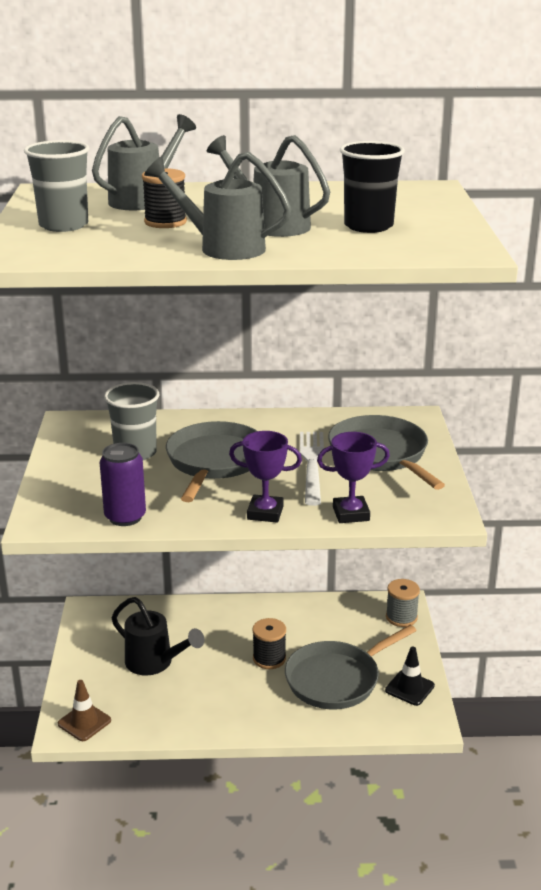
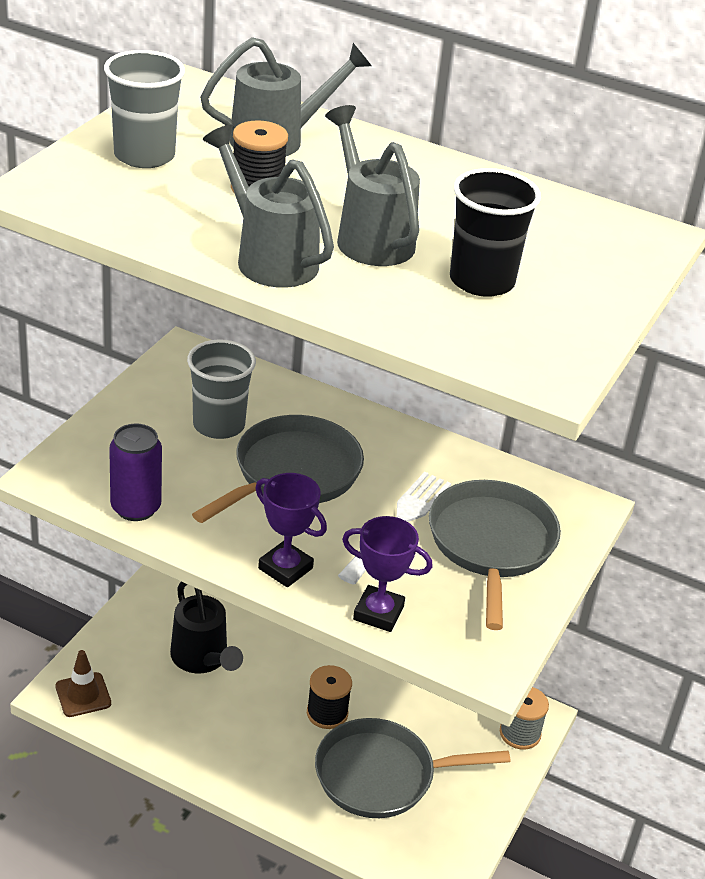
camera: 25 degrees right, 10 degrees up
(409, 688) = (455, 828): black traffic cone -> none

